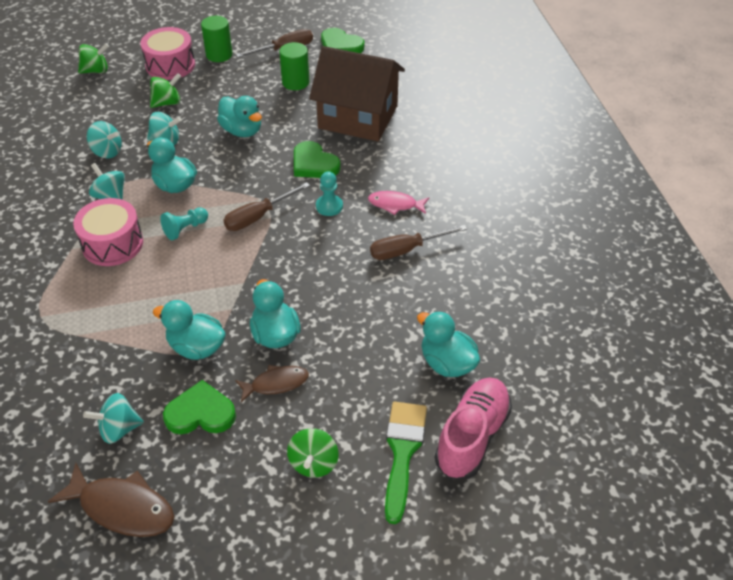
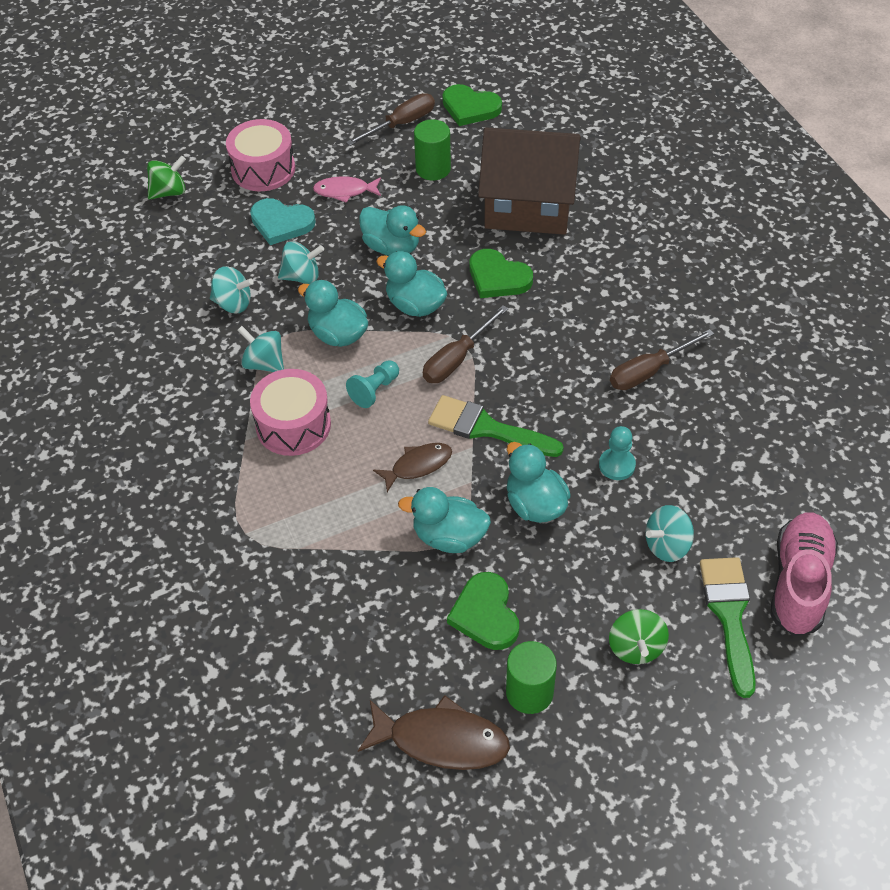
camera: 10 degrees left, 5 degrees up
(119, 429) = (399, 651): turquoise spinning top -> turquoise spinning top (667, 545)
(167, 103) = (281, 223): green spinning top -> turquoise heart
(200, 413) = (485, 614): green heart -> green heart turned 90 degrees counterclockwise
(219, 55) = (320, 144): green cylinder -> green cylinder (529, 692)
(261, 271) = (487, 428): none -> green brush
(276, 384) = (558, 563): brown fish -> brown fish (418, 466)
(329, 206) = (537, 331): turquoise pawn -> turquoise pawn (617, 465)
(395, 204) = (615, 315): pink fish -> pink fish (345, 191)
(447, 363) = (743, 502): turquoise duck -> turquoise duck (415, 305)

